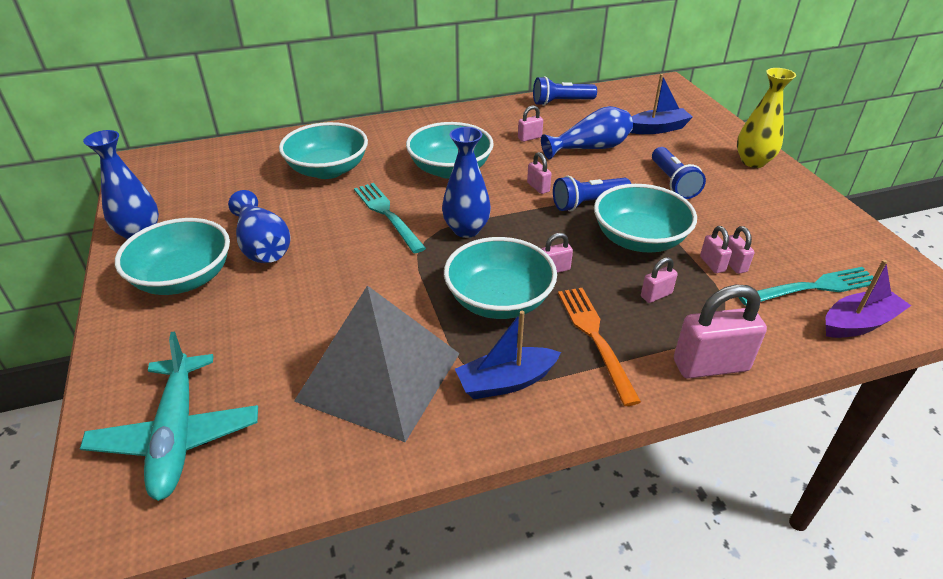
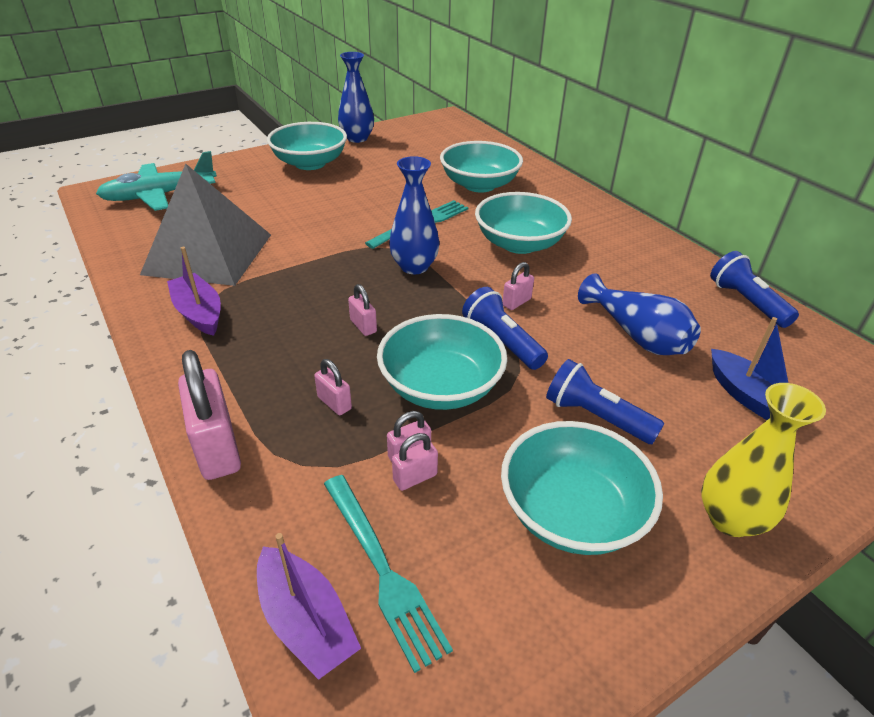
camera: 75 degrees right, 0 degrees up
(262, 246) = (356, 181): blue vase -> none
(499, 300) = (307, 297): turquoise bowl -> turquoise bowl (572, 512)
(506, 382) = (199, 313): blue boat -> purple boat
(529, 138) = (626, 286): pink padlock -> none
(595, 338) = (258, 360): orange fork -> none
(673, 183) = (596, 416): blue flashlight -> blue flashlight turned 60 degrees clockwise

